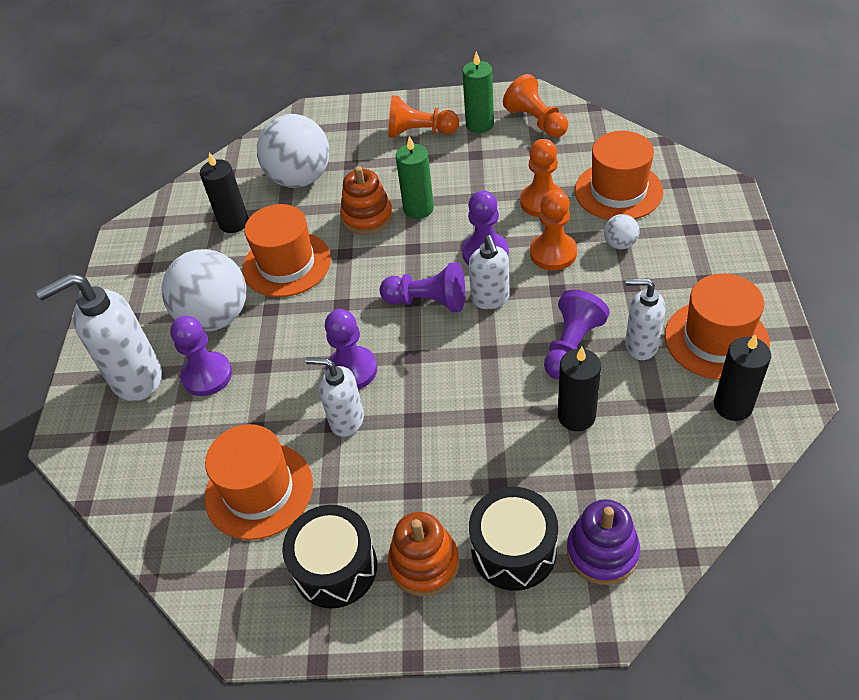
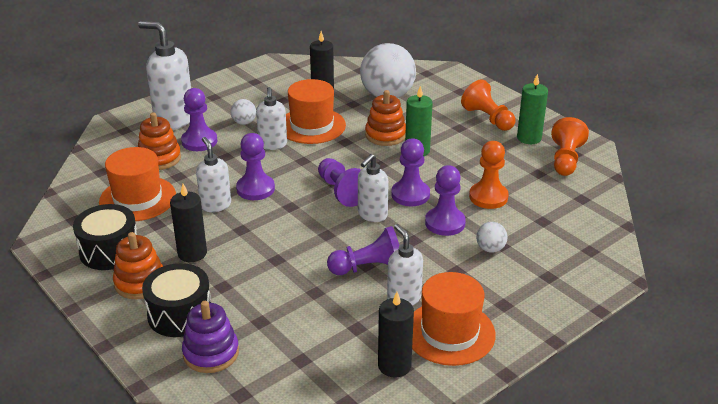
camera: 45 degrees right, 15 degrees down
(200, 430) = (159, 158): none -> orange stacking toy
(215, 317) = (244, 122): white ball -> white ball, size x0.44
(286, 314) = (273, 145): none -> white soap dispenser
(553, 253) = (445, 223): orange pawn -> purple pawn
(576, 416) = (310, 295): black candle -> black candle (192, 253)
(618, 191) = (543, 226): orange hat -> none

